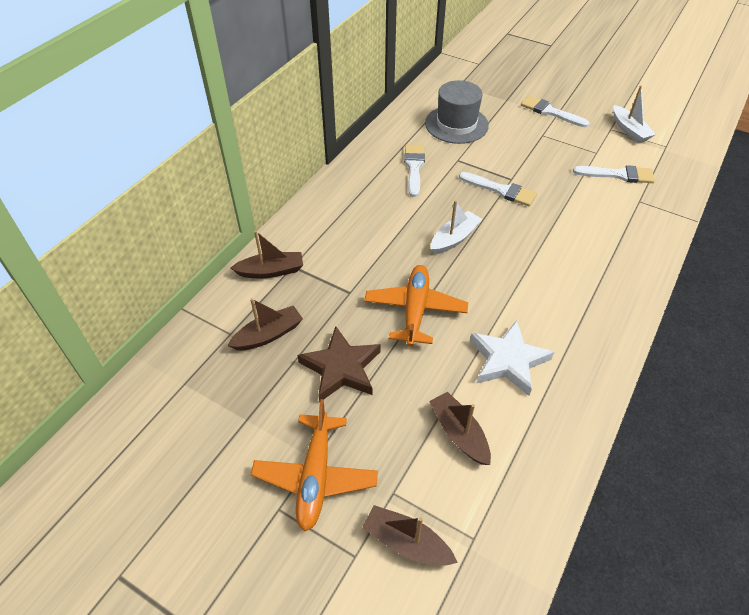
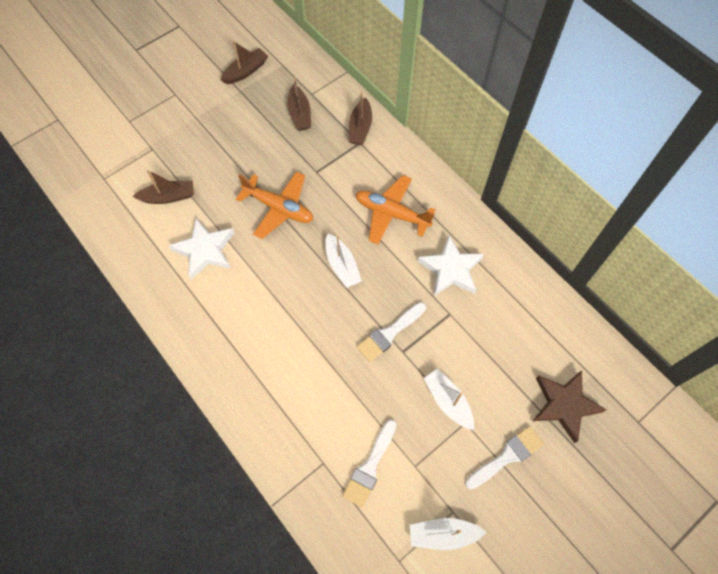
camera: 110 degrees right, 15 degrees up
(315, 476) = (184, 115): orange plane -> orange plane (391, 214)
(341, 368) = (251, 148): brown star -> brown star (564, 405)
(406, 542) = (121, 146): brown boat -> brown boat (246, 71)
(414, 167) = (451, 269): white brush -> white star
(456, 124) = (511, 338): grey hat -> none
(533, 146) = (448, 401): none -> white boat

